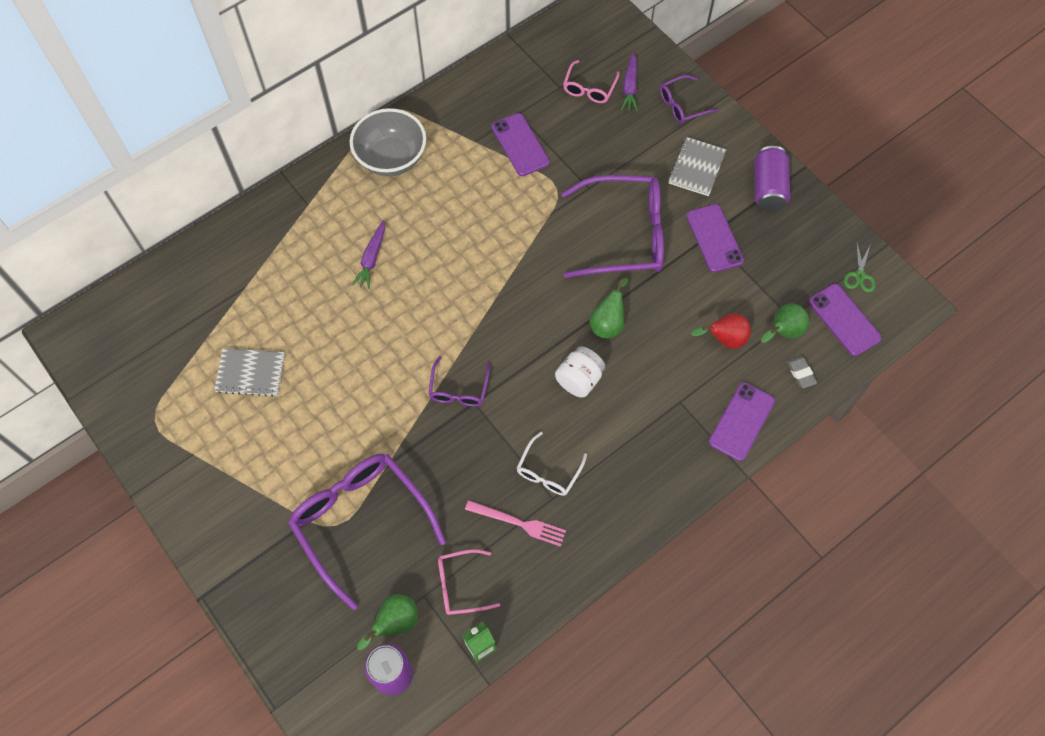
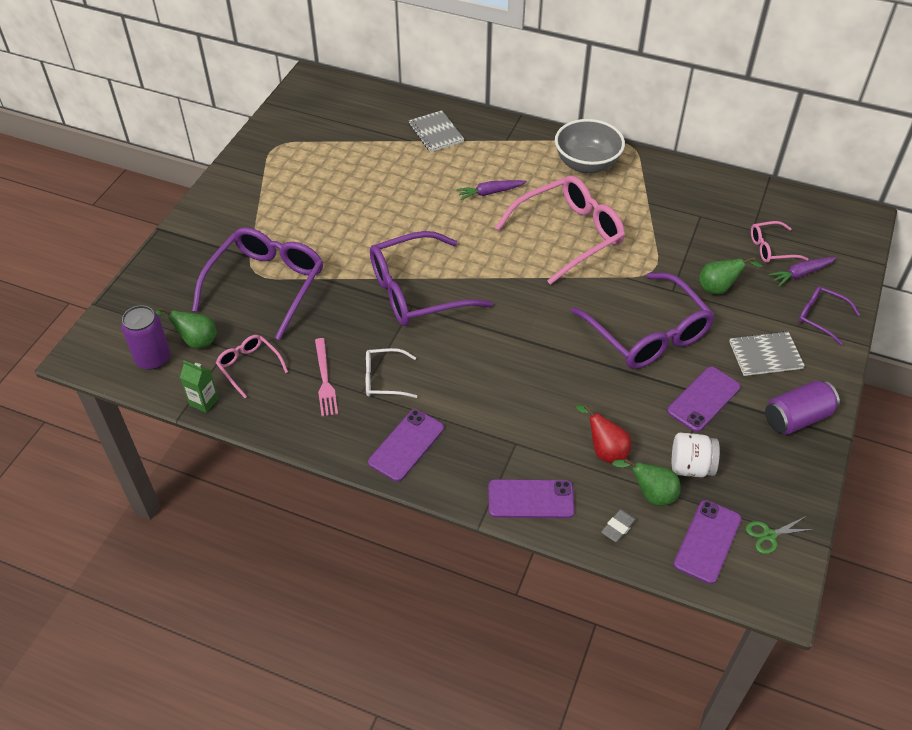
camera: 60 degrees right, 15 degrees down
(250, 373) = (345, 174): grey notebook -> grey notebook (436, 133)
(459, 389) = (417, 291): purple glasses -> purple glasses, size x2.04
(471, 226) = (568, 235): none -> pink glasses
(520, 145) = (671, 230): purple phone -> purple phone (406, 445)
(579, 379) = (483, 363): white jar -> white jar (691, 467)
(608, 323) = (552, 359): green pear -> green pear (718, 288)

